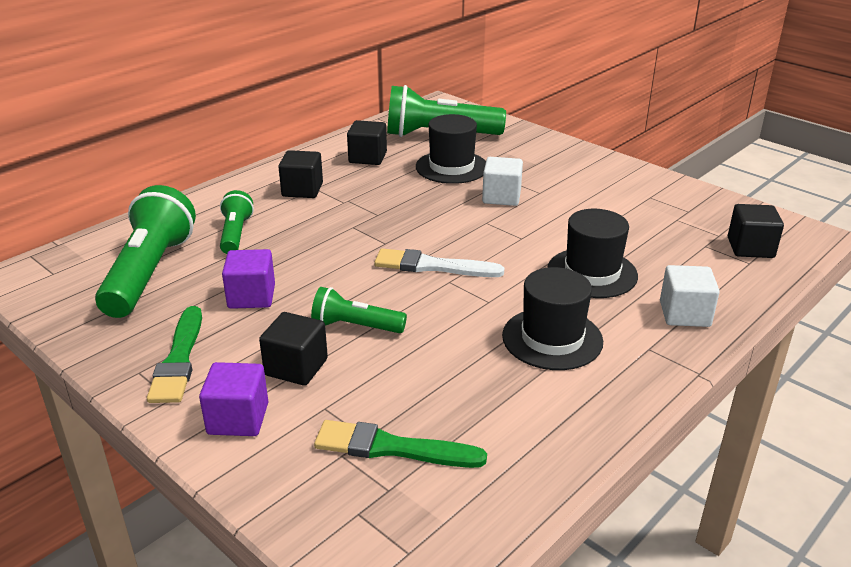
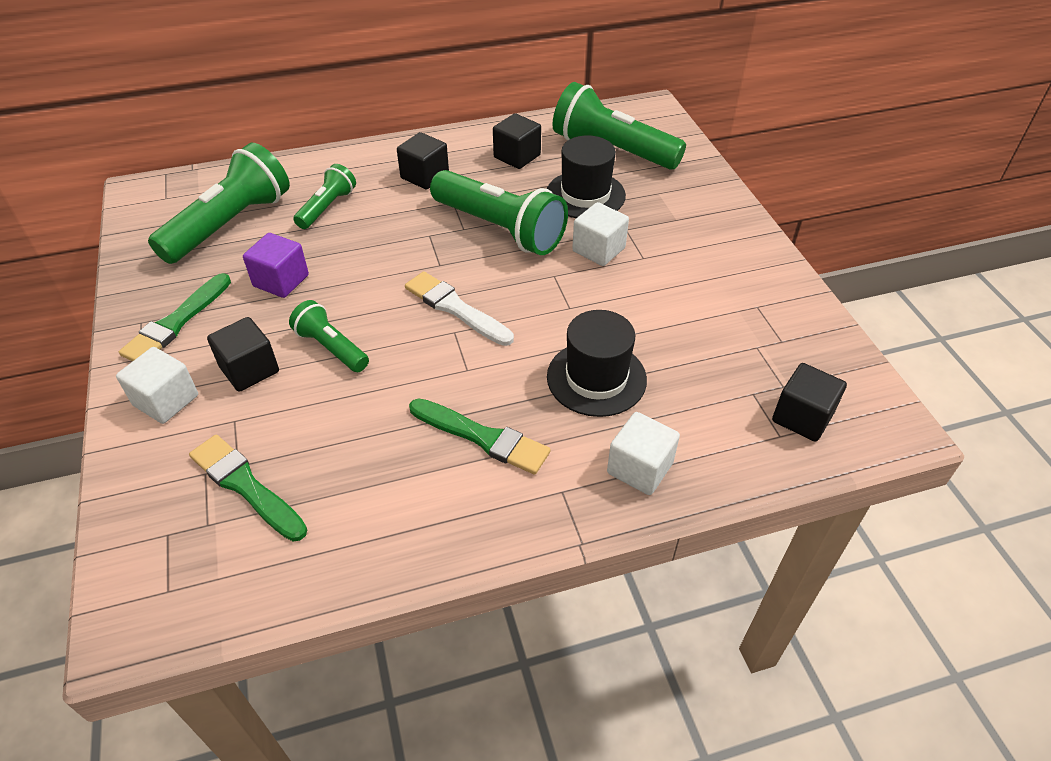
camera: 30 degrees right, 15 degrees up
(238, 419) = (166, 400): purple cube -> white cube
(409, 206) = (500, 229): none -> green flashlight
(552, 338) = (482, 437): black hat -> green brush

